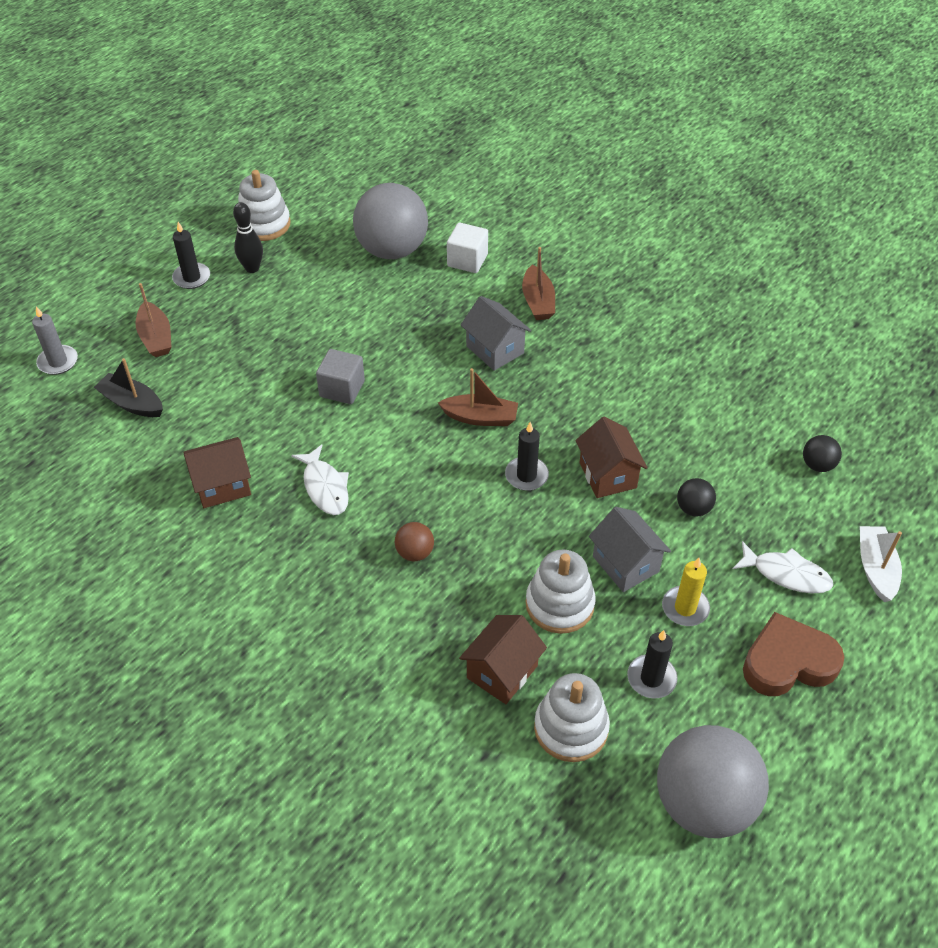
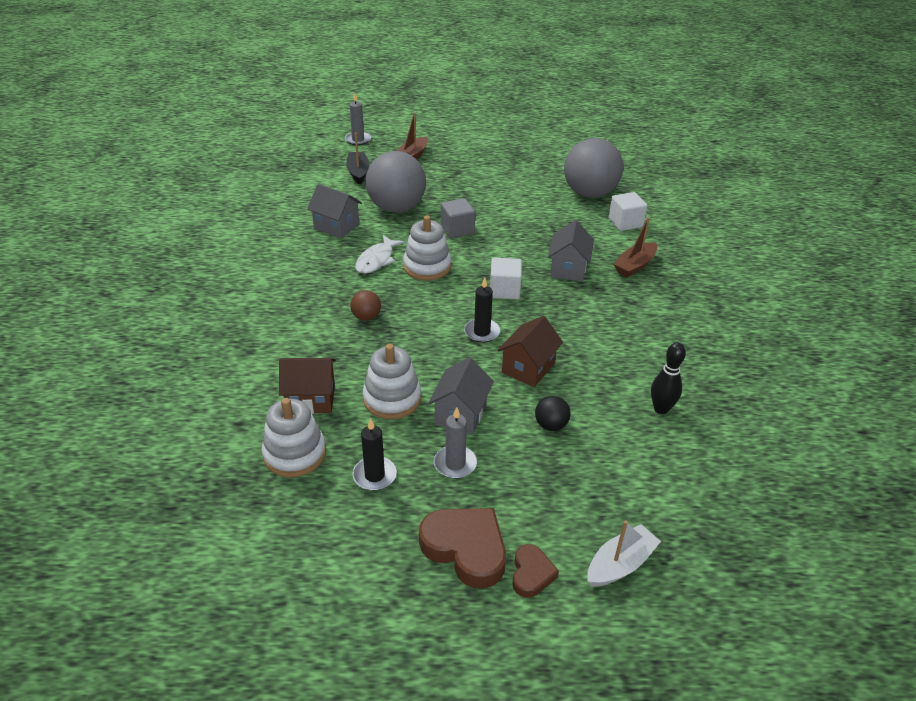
camera: 50 degrees right, 10 degrees down
(191, 277) = (468, 145): black candle -> none
(222, 485) = (336, 226): brown house -> grey house
(252, 268) = (503, 158): black bowling pin -> black bowling pin (661, 409)
(264, 224) = (541, 146): white stacking toy -> white stacking toy (427, 266)
(480, 417) = (504, 290): brown boat -> white cube
(685, 608) = (455, 464): yellow candle -> grey candle
(703, 803) = (290, 557): grey ball -> grey ball (396, 208)
(786, 574) = (550, 508): white fish -> none
(817, 465) = (681, 476): black ball -> none
(845, 633) = (531, 574): none -> brown heart

